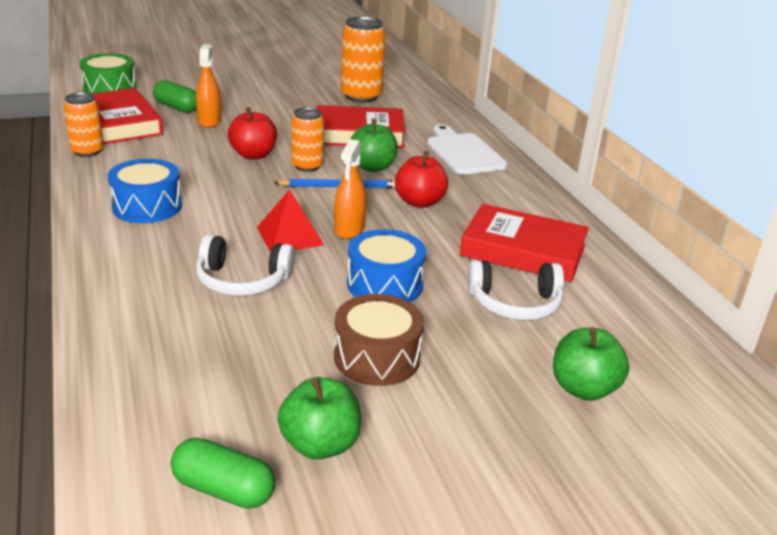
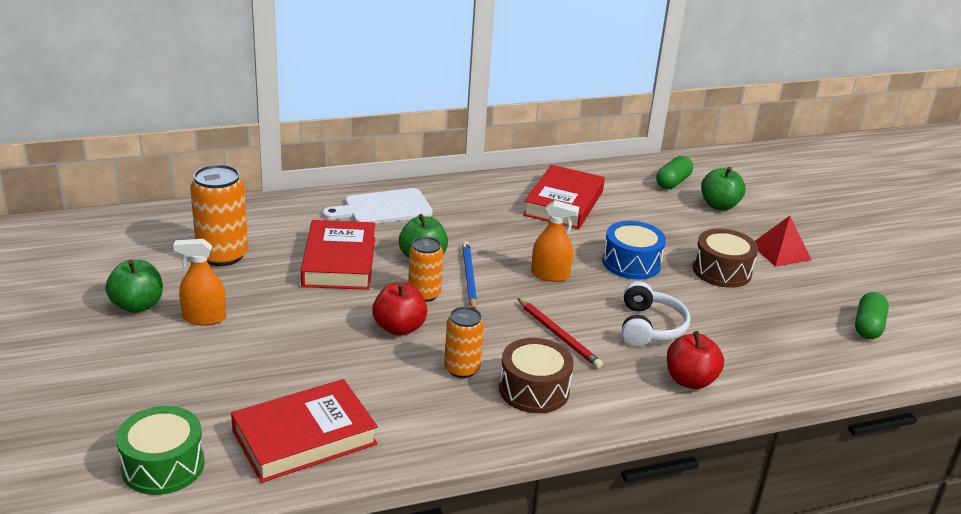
camera: 90 degrees left, 0 degrees up
(87, 151) = (399, 453): orange can -> orange can (462, 369)
(147, 206) = (534, 390): blue drum -> brown drum
(177, 107) = (249, 393): green capsule -> green capsule (673, 182)
(209, 121) = (299, 363): orange spray bottle -> orange spray bottle (204, 318)
(233, 225) = (559, 335): none -> red pencil
(290, 236) = (570, 304): red pyramid -> red pyramid (780, 252)
(320, 444) = (814, 294): green apple -> green apple (137, 305)
(419, 202) = (492, 239): red apple -> red apple (690, 380)
(515, 304) = (637, 215): white headphones -> none

